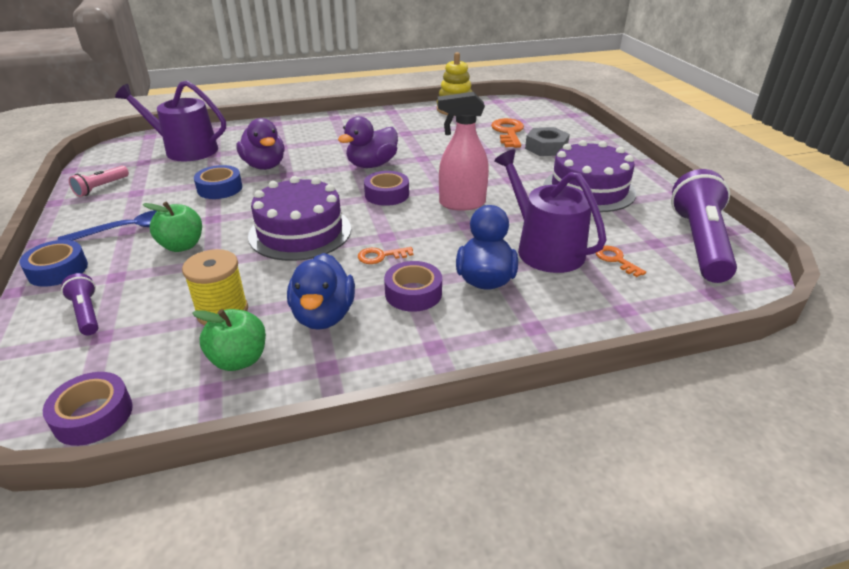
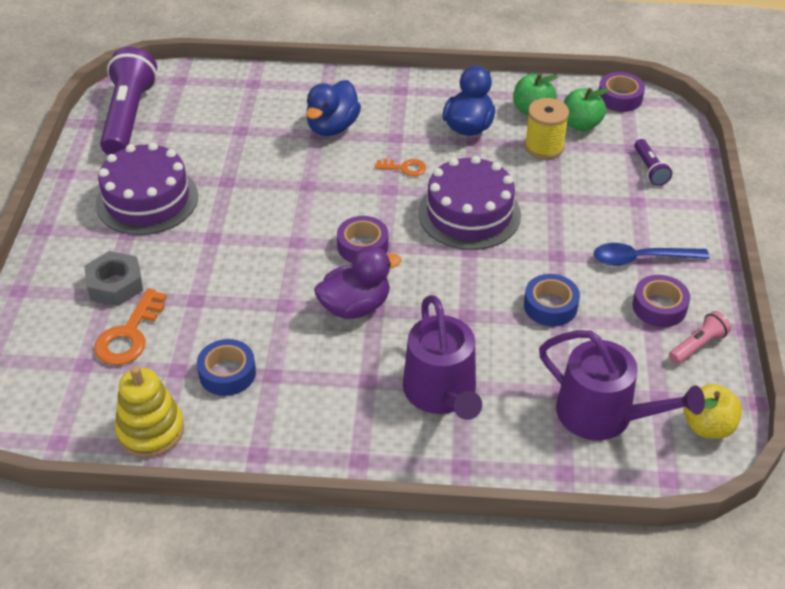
camera: 160 degrees left, 10 degrees up
(58, 270) = (693, 220): blue tape -> blue tape (227, 373)
(113, 156) = (707, 426): none -> yellow apple
(182, 246) = (584, 223): green apple -> green apple (581, 124)
(264, 166) = (492, 341): purple duck -> none
(413, 293) = (395, 129): purple tape -> purple tape (659, 307)
(461, 204) = (293, 212): pink spray bottle -> none
(544, 249) = (261, 142): purple watering can -> purple watering can (442, 393)
(616, 260) = (215, 119): orange key -> none
(699, 243) = (129, 117): purple flashlight -> purple flashlight turned 150 degrees clockwise

